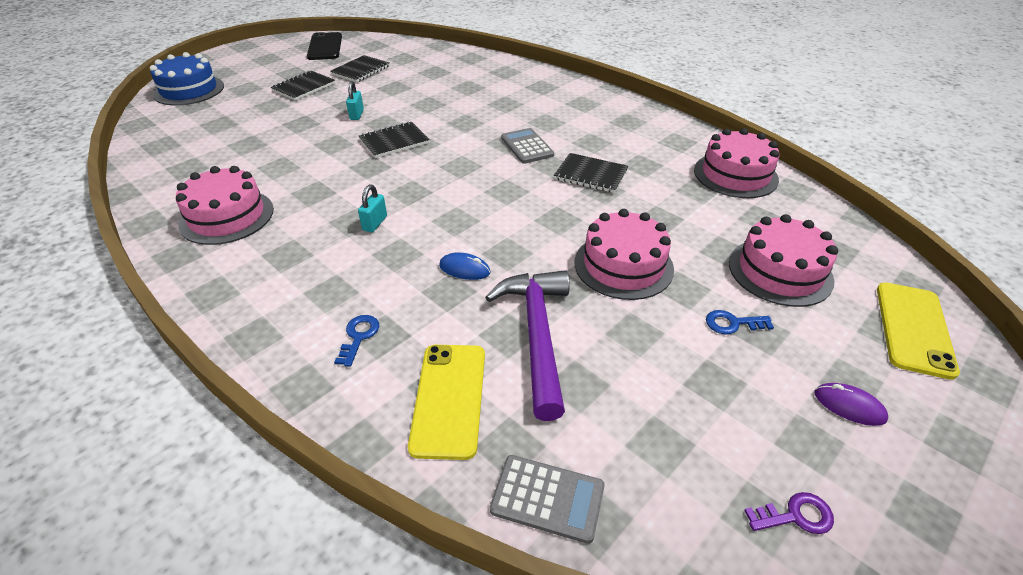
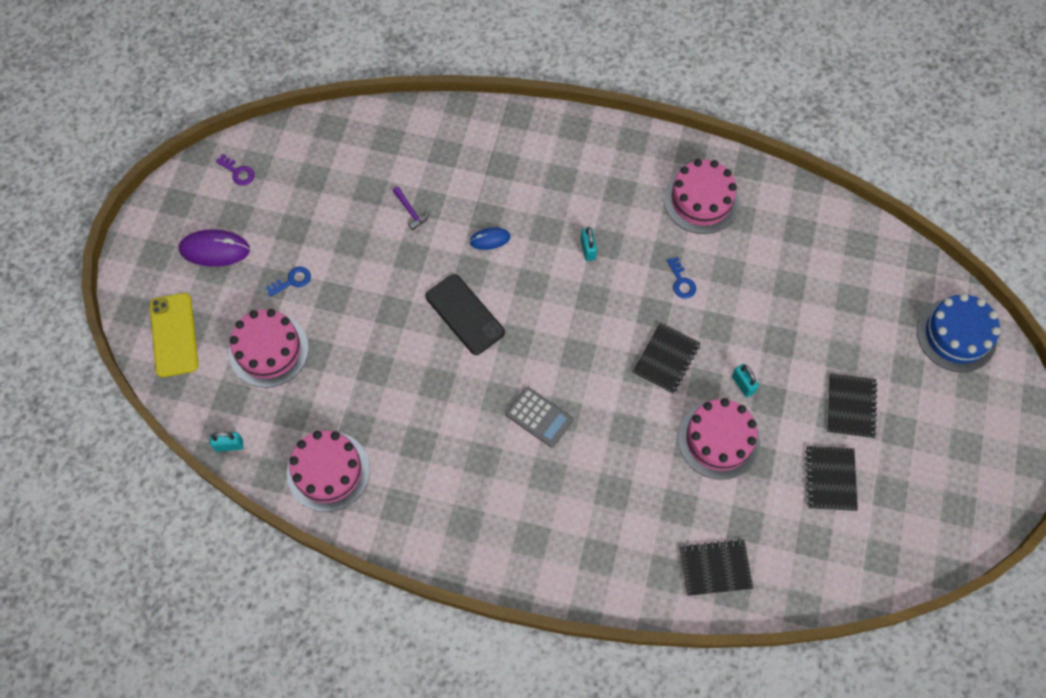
camera: 150 degrees right, 25 degrees up
(325, 47) = (935, 516): black phone -> black phone (465, 314)
(359, 336) = (514, 158): blue key -> blue key (681, 282)
(449, 399) = (434, 147): yellow phone -> none
(537, 334) = (410, 211): purple hammer -> purple hammer, size x0.41
(547, 498) = (356, 125): grey calculator -> none
(591, 175) = (457, 401): black notebook -> black notebook (715, 568)
(623, 265) = (382, 299): pink cake -> pink cake (718, 439)
(796, 516) = (238, 172): purple key -> purple key turned 105 degrees counterclockwise
(838, 218) = (229, 445): none -> turquoise padlock
(849, 406) = (215, 250): purple mouse -> purple mouse, size x1.71

